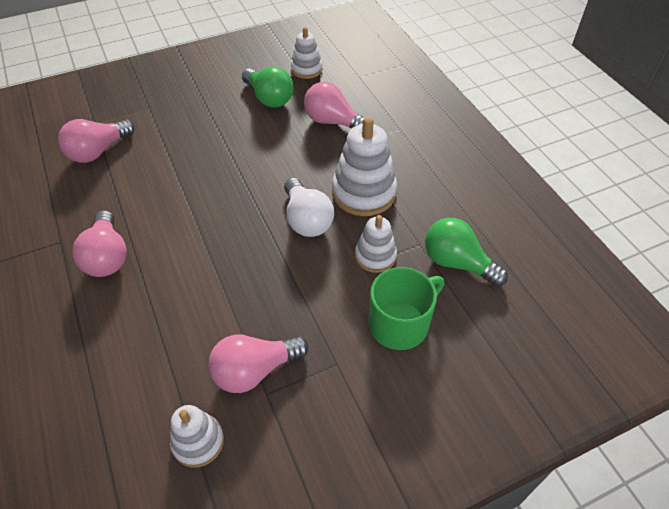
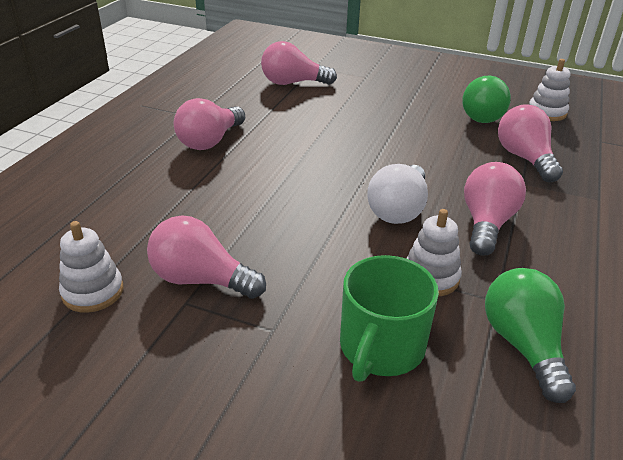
camera: 45 degrees right, 15 degrees down
(364, 192) = (486, 223): white stacking toy -> pink light bulb
(400, 323) = (381, 347): green mug -> green mug turned 105 degrees clockwise

